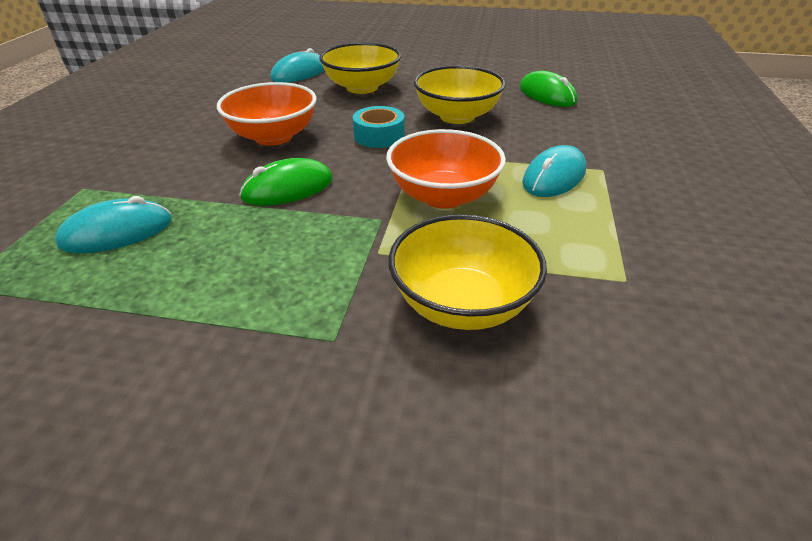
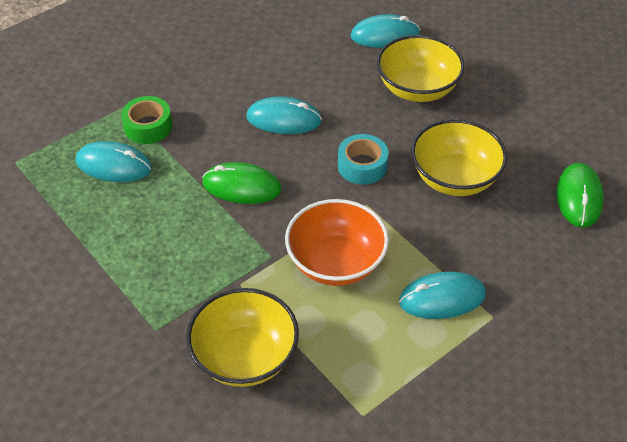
camera: 40 degrees right, 10 degrees up
(131, 190) = (148, 126): none -> green tape
(273, 137) = (284, 119): orange bowl -> turquoise mouse

